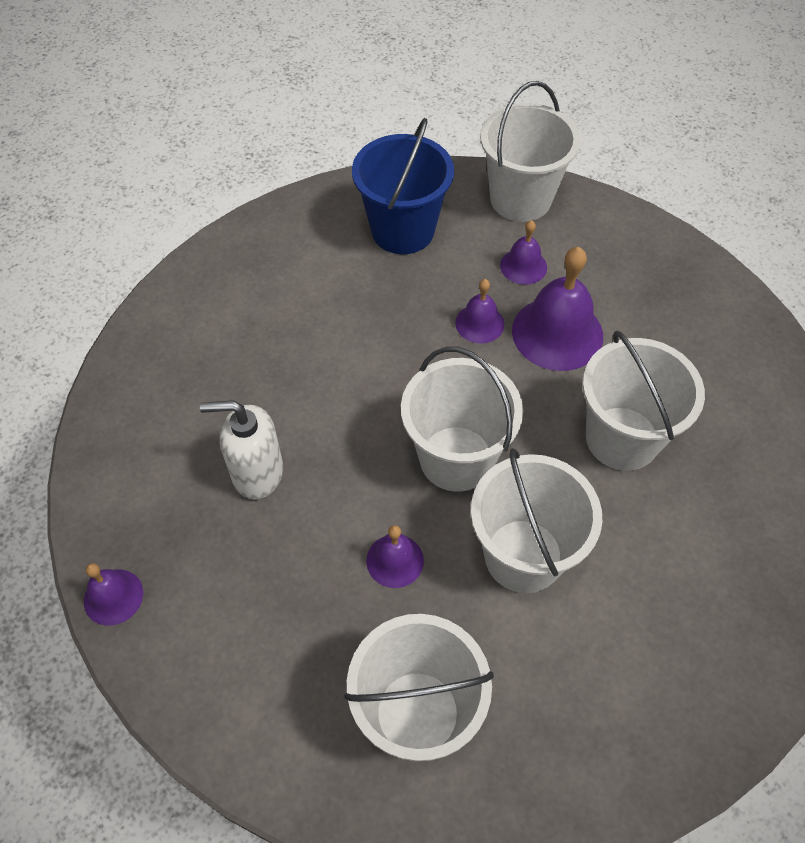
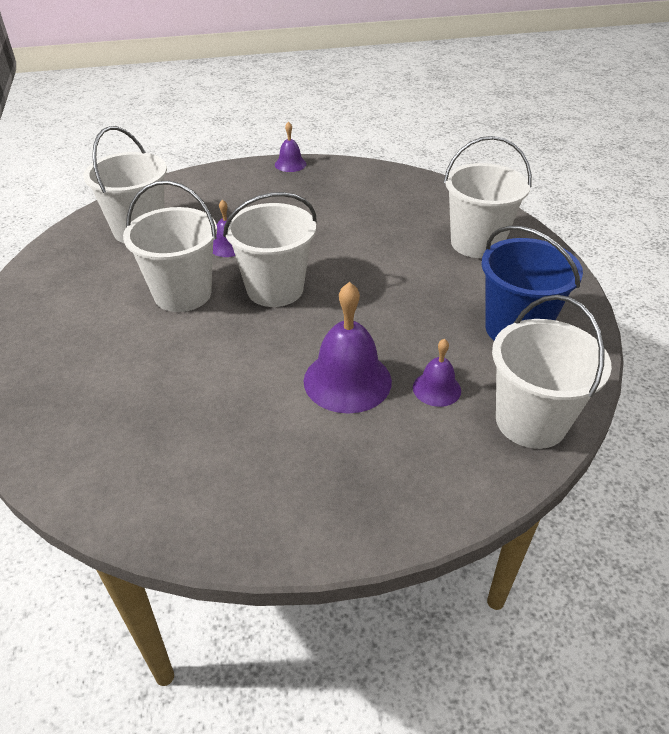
camera: 115 degrees right, 15 degrees down
(257, 473) = (328, 215): white soap dispenser -> none
(479, 323) = (386, 339): purple bell -> none
(622, 438) = (221, 376): white bucket -> white bucket (476, 243)

